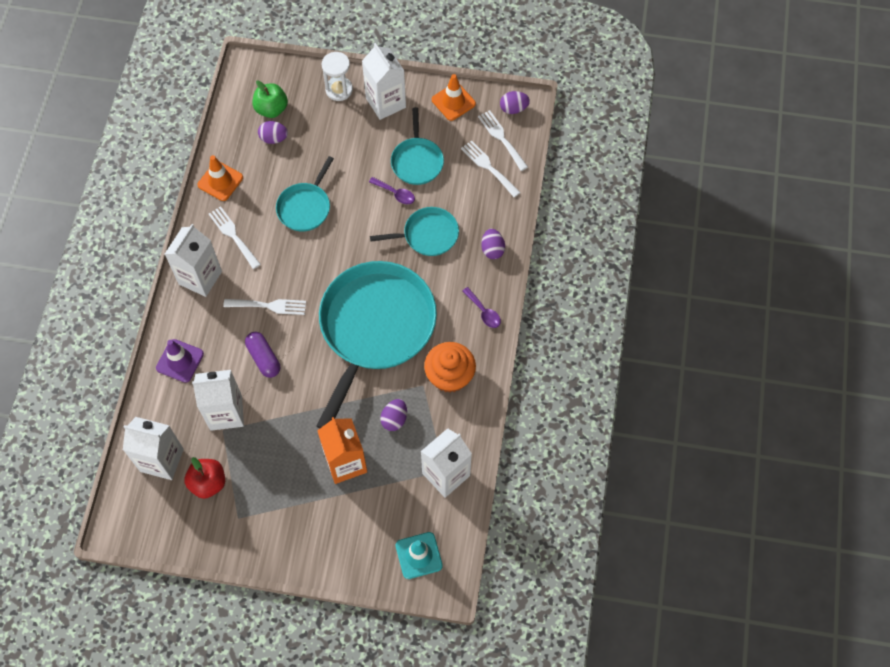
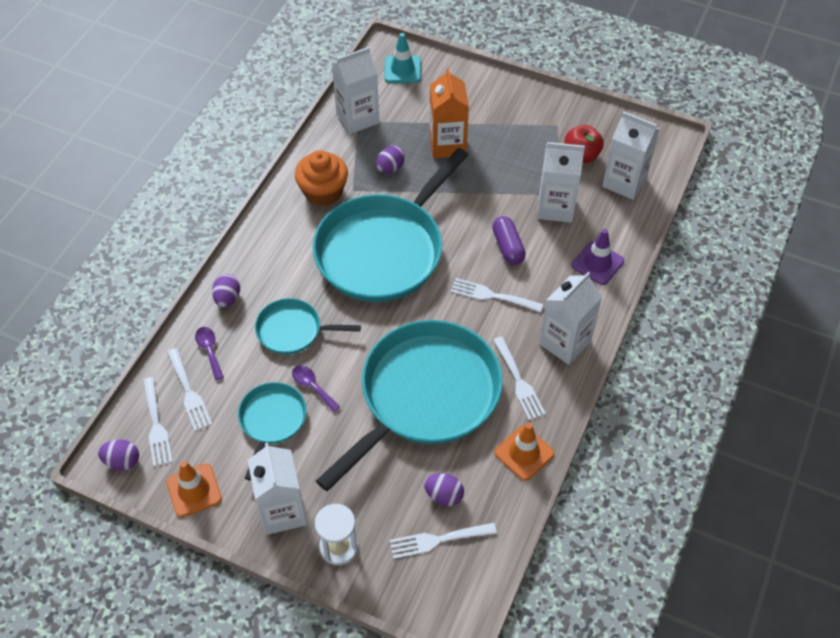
camera: 165 degrees left, 10 degrees down
(271, 109) = (437, 540): green apple -> white fork
(305, 207) = (425, 395): turquoise pan -> turquoise pan, size x2.07
(483, 312) = (265, 240): purple spoon -> purple spoon (209, 350)

